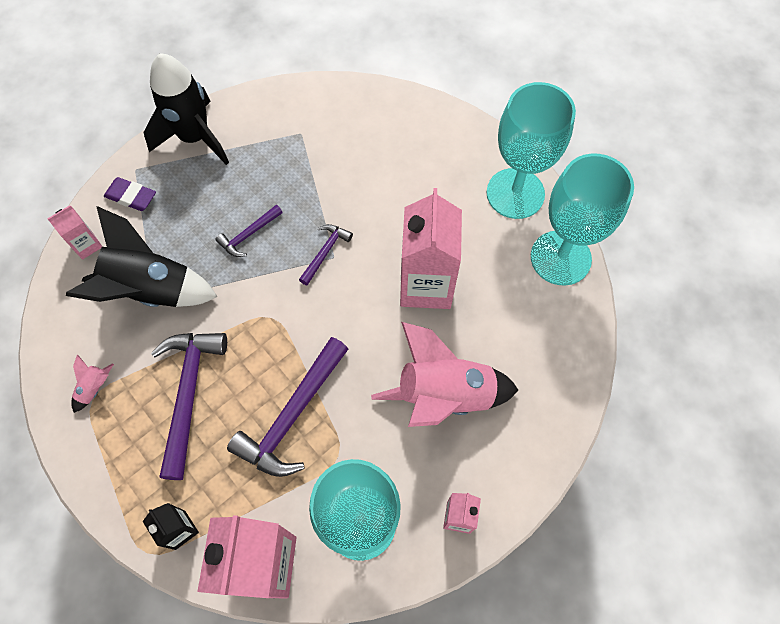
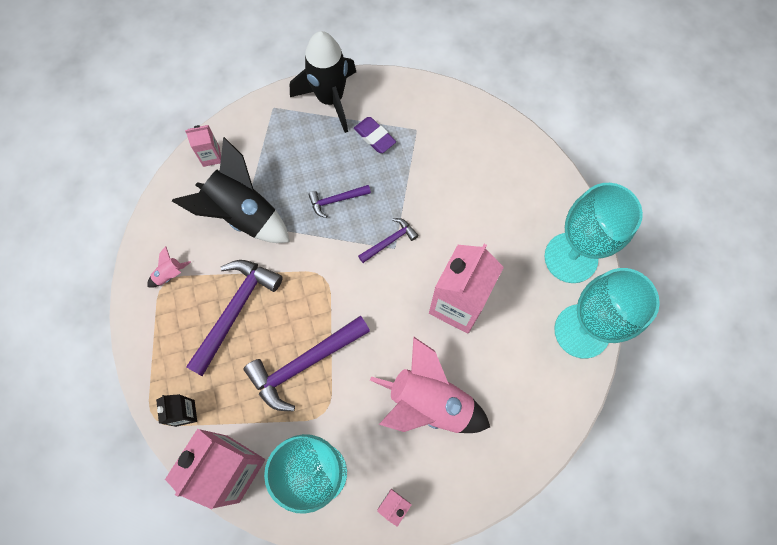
camera: 25 degrees right, 5 degrees up
(131, 196) = (260, 129): purple eraser -> purple eraser (374, 137)

